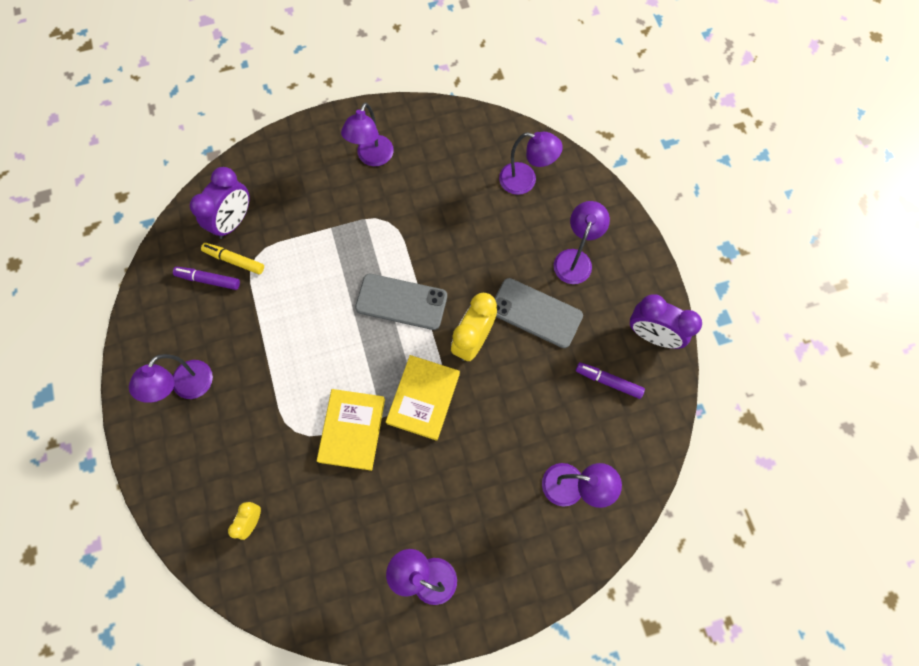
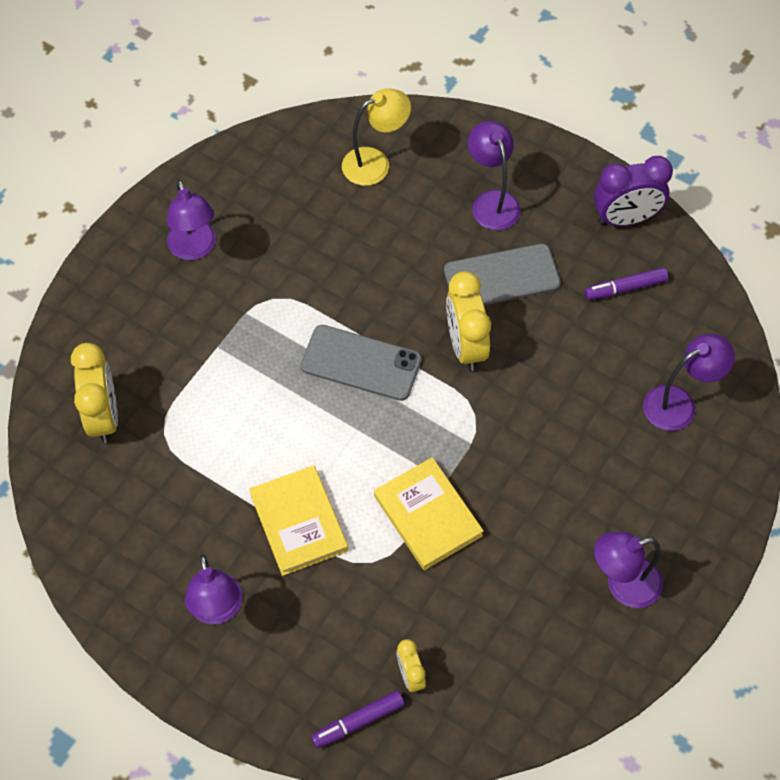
camera: 40 degrees left, 10 degrees down
(209, 280) = (134, 492): purple marker -> purple marker (358, 721)
(234, 221) = (103, 416): purple clock -> yellow clock
(234, 260) = (144, 453): yellow marker -> none
(401, 302) = (361, 363): grey phone -> grey phone turned 45 degrees clockwise
(423, 398) = (469, 433): yellow book -> yellow book (299, 522)
(525, 180) = (375, 163): purple lamp -> yellow lamp

